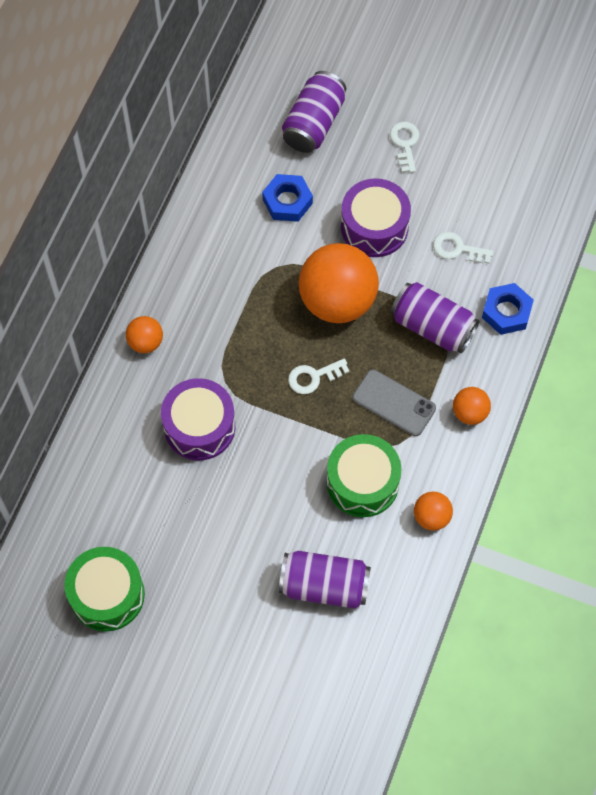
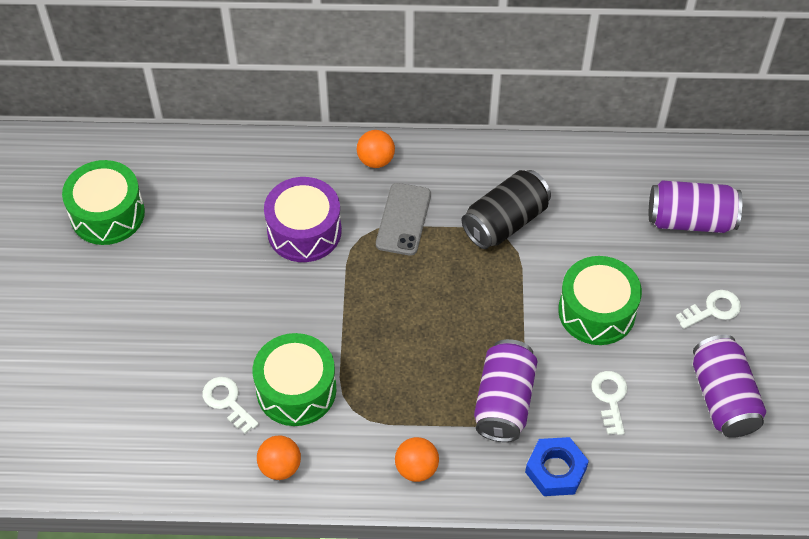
camera: 70 degrees right, 10 degrees down
(258, 262) = (505, 222): none -> black can
(287, 201) = (586, 225): blue nut -> none
(313, 377) = (397, 310): white key -> white key (227, 401)
(324, 586) = (171, 390): purple can -> purple can (723, 398)
(337, 301) = (494, 304): orange ball -> none
(374, 227) = (596, 311): purple drum -> green drum
(394, 403) = (398, 391): grey phone -> grey phone (403, 219)

